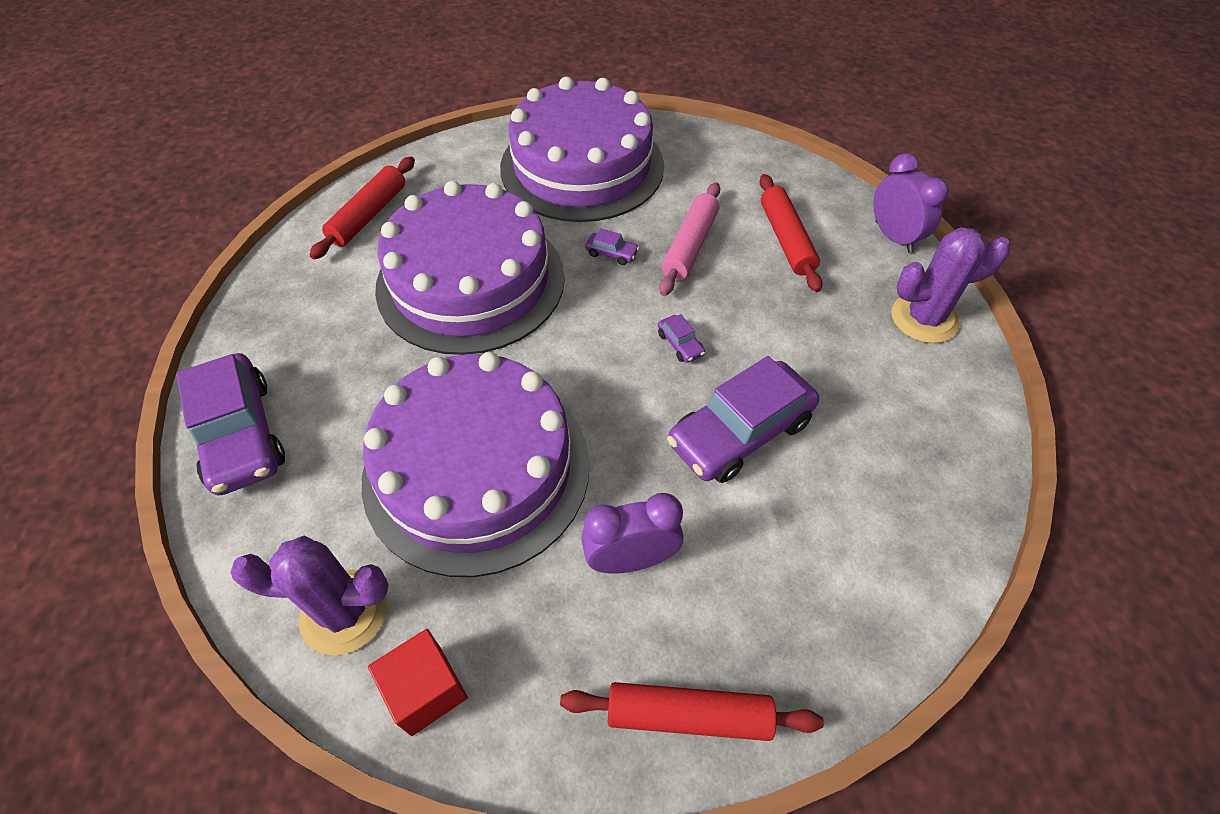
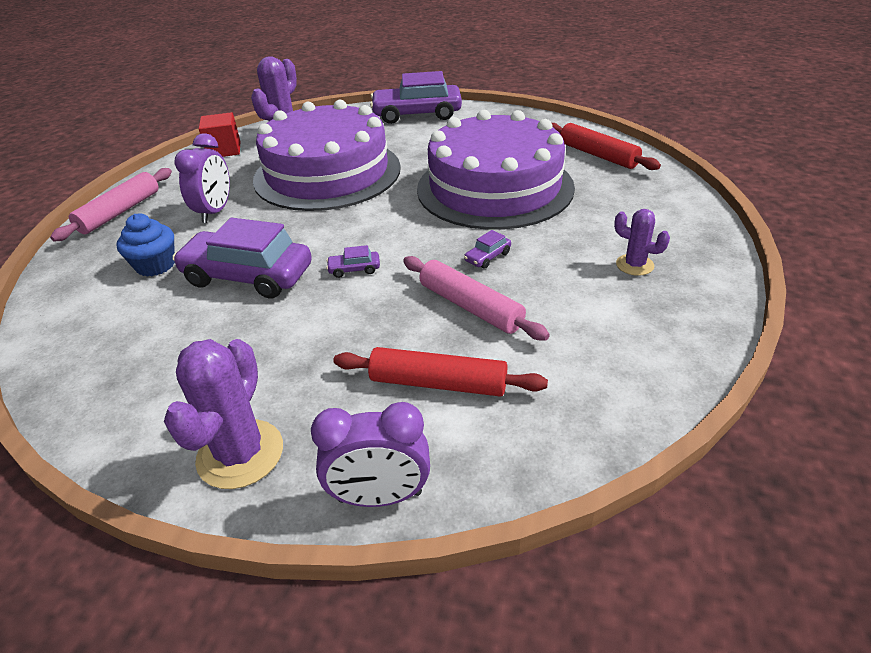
camera: 115 degrees right, 15 degrees down
(582, 166) = (634, 265): purple cake -> purple cactus
(688, 716) = (120, 212): red rolling pin -> pink rolling pin
(740, 432) = (248, 276): purple car -> purple car turned 60 degrees counterclockwise
(775, 548) = (155, 265): none -> blue cupcake

